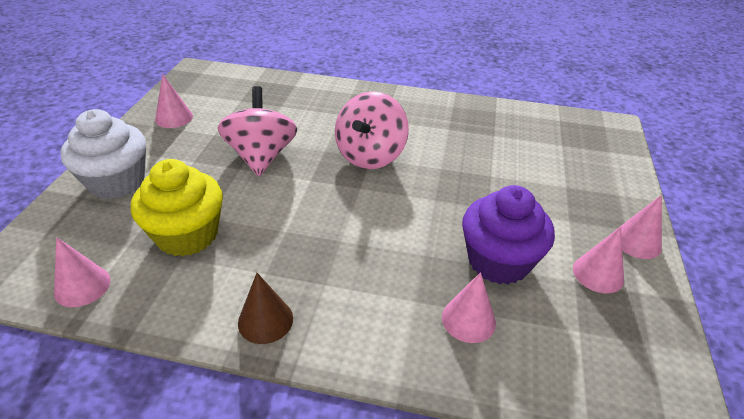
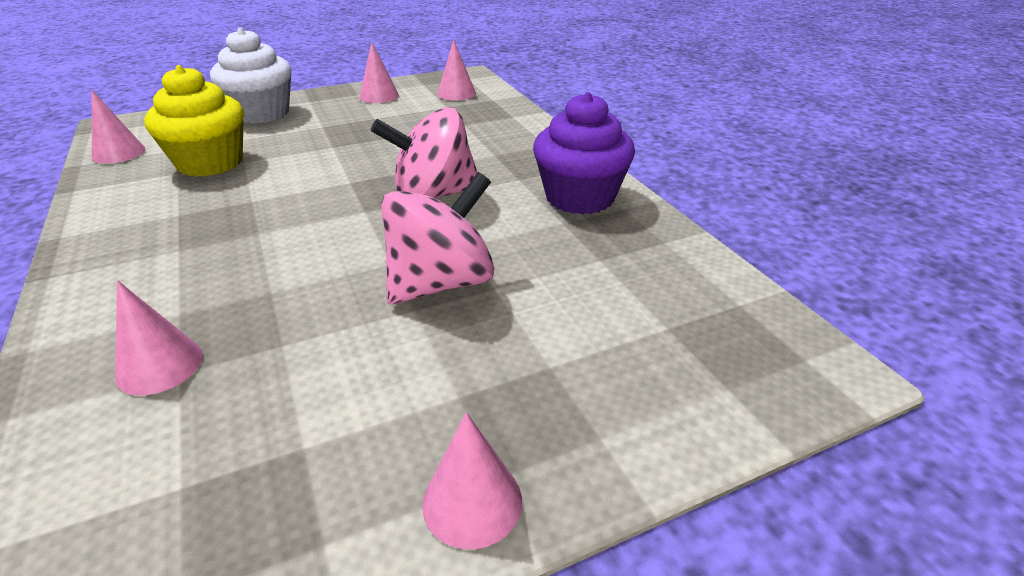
camera: 55 degrees right, 5 degrees down
(261, 156) = (362, 147): pink spinning top -> pink spinning top (441, 283)
(265, 320) = (106, 238): brown cone -> none
(498, 261) = (297, 354): purple cupcake -> purple cupcake (579, 197)
(598, 274) = (338, 470): pink cone -> pink cone (456, 93)

